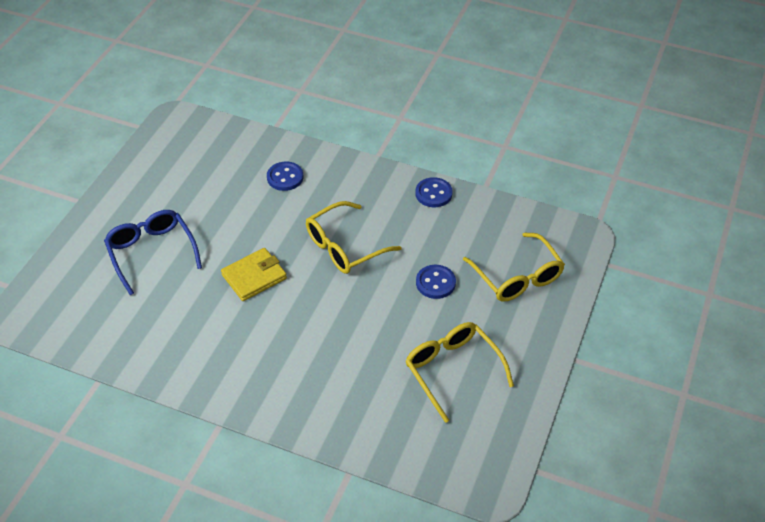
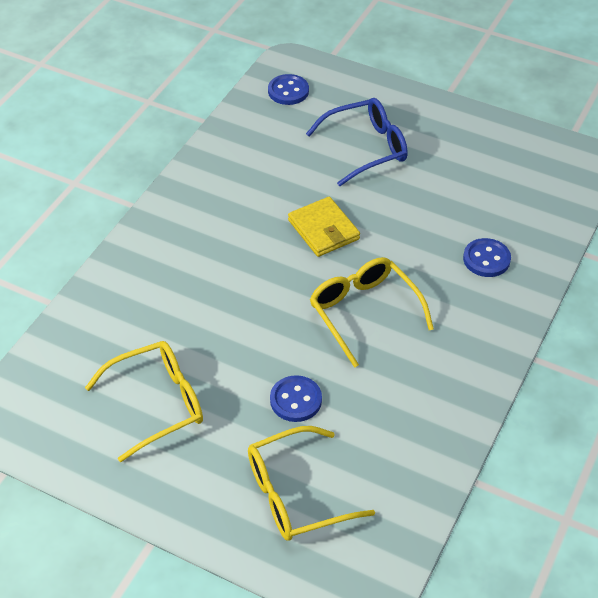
camera: 95 degrees right, 0 degrees up
(433, 194) = (457, 414): blue button -> blue button (288, 91)

